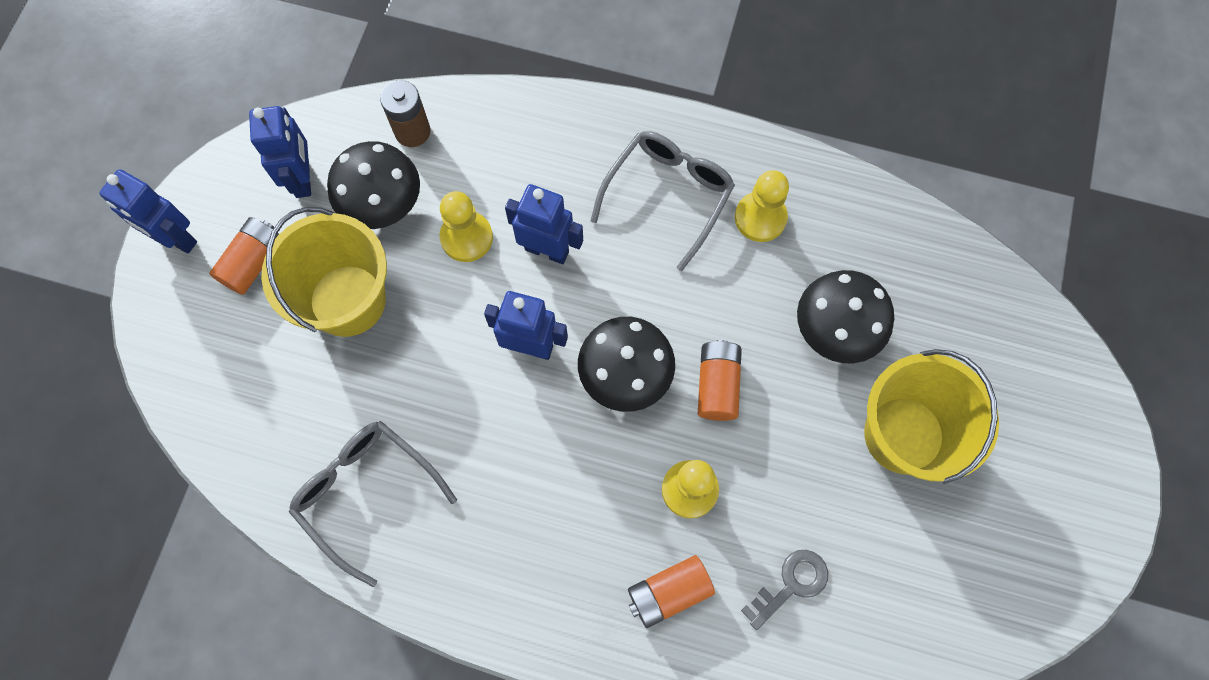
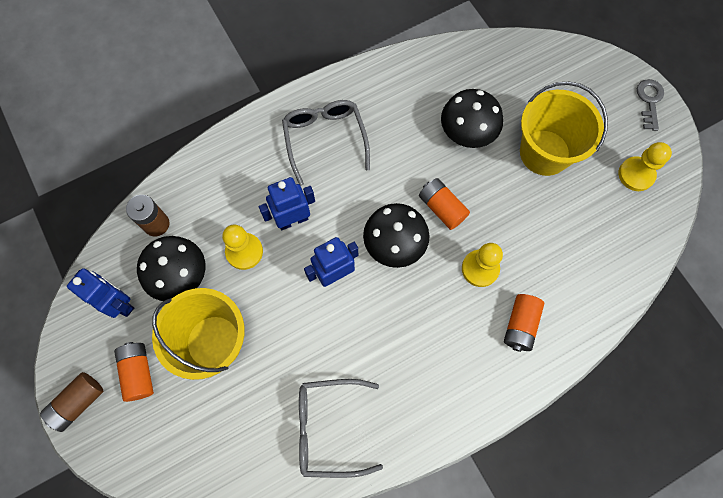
camera: 45 degrees left, 0 degrees up
(176, 239) = (78, 403): blue robot -> brown battery
(760, 218) = (380, 111): yellow pawn -> yellow pawn (636, 174)
(791, 584) = (567, 267): grey key -> grey key (649, 101)

